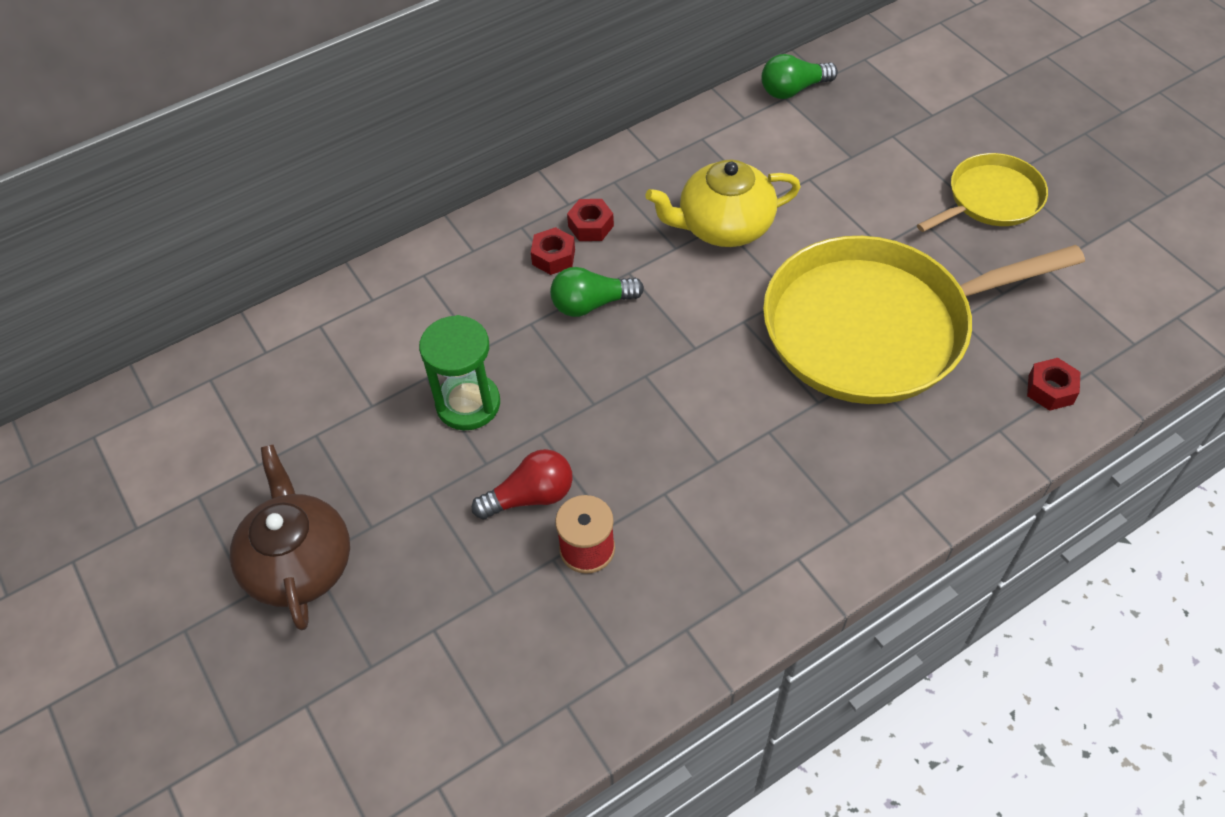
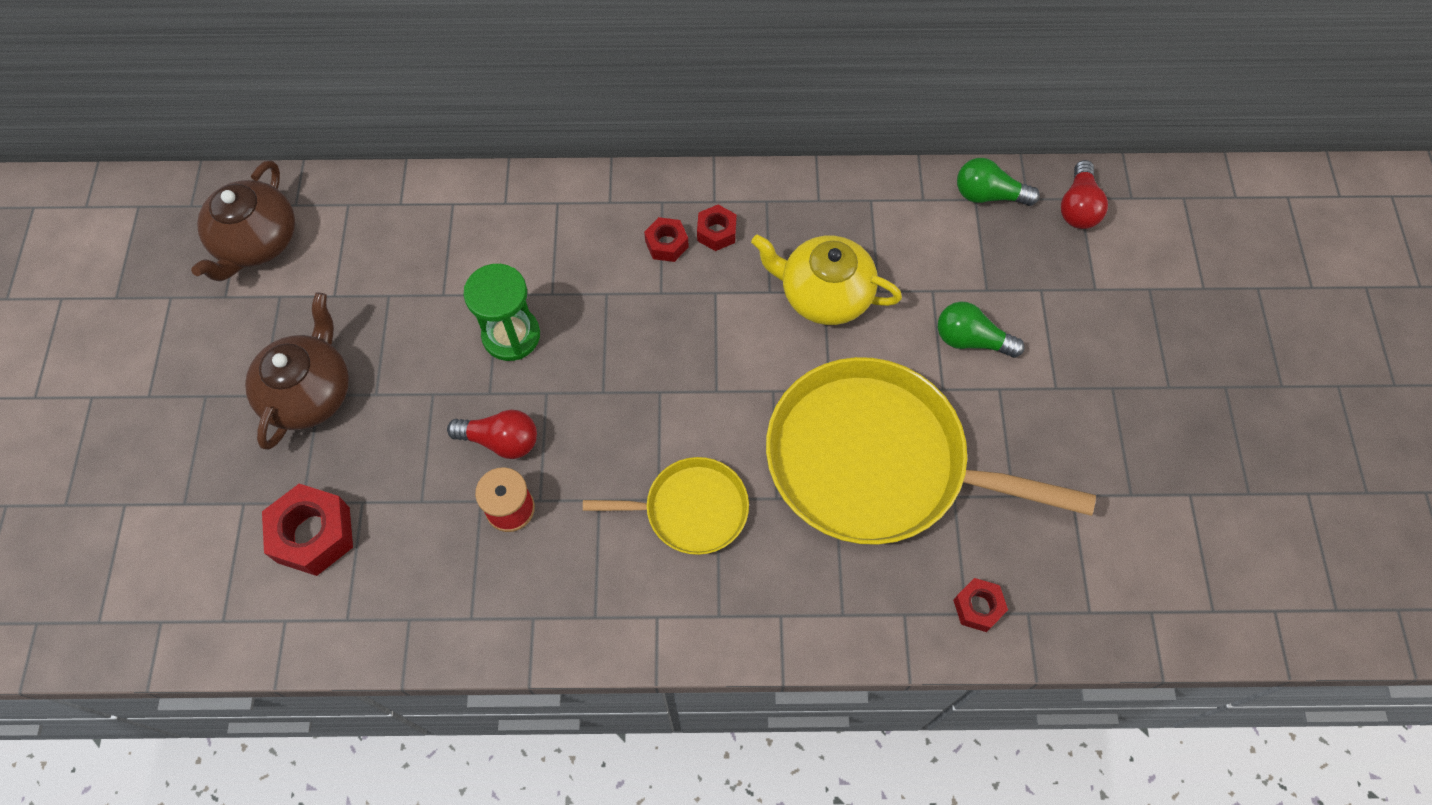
camera: 30 degrees right, 10 degrees up
(134, 461) = (257, 242): none -> brown teapot
(406, 688) = (313, 534): none -> red nut
(591, 304) = (665, 304): green light bulb -> green light bulb (971, 340)
(869, 65) = (1078, 207): none -> red light bulb
(990, 199) = (1078, 401): yellow pan -> yellow pan (690, 509)

